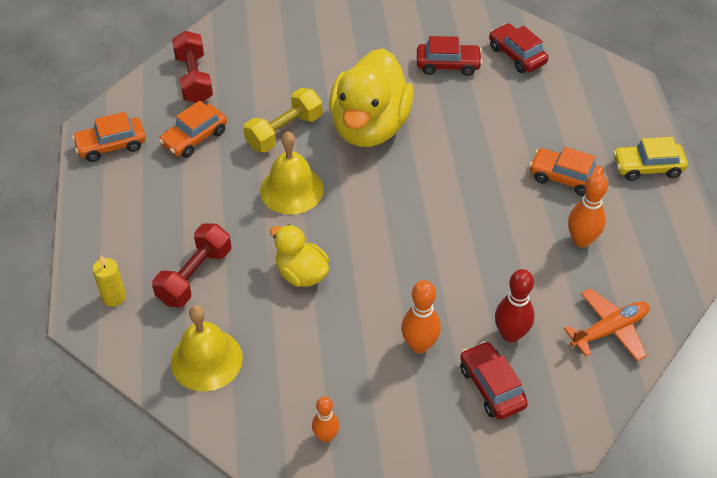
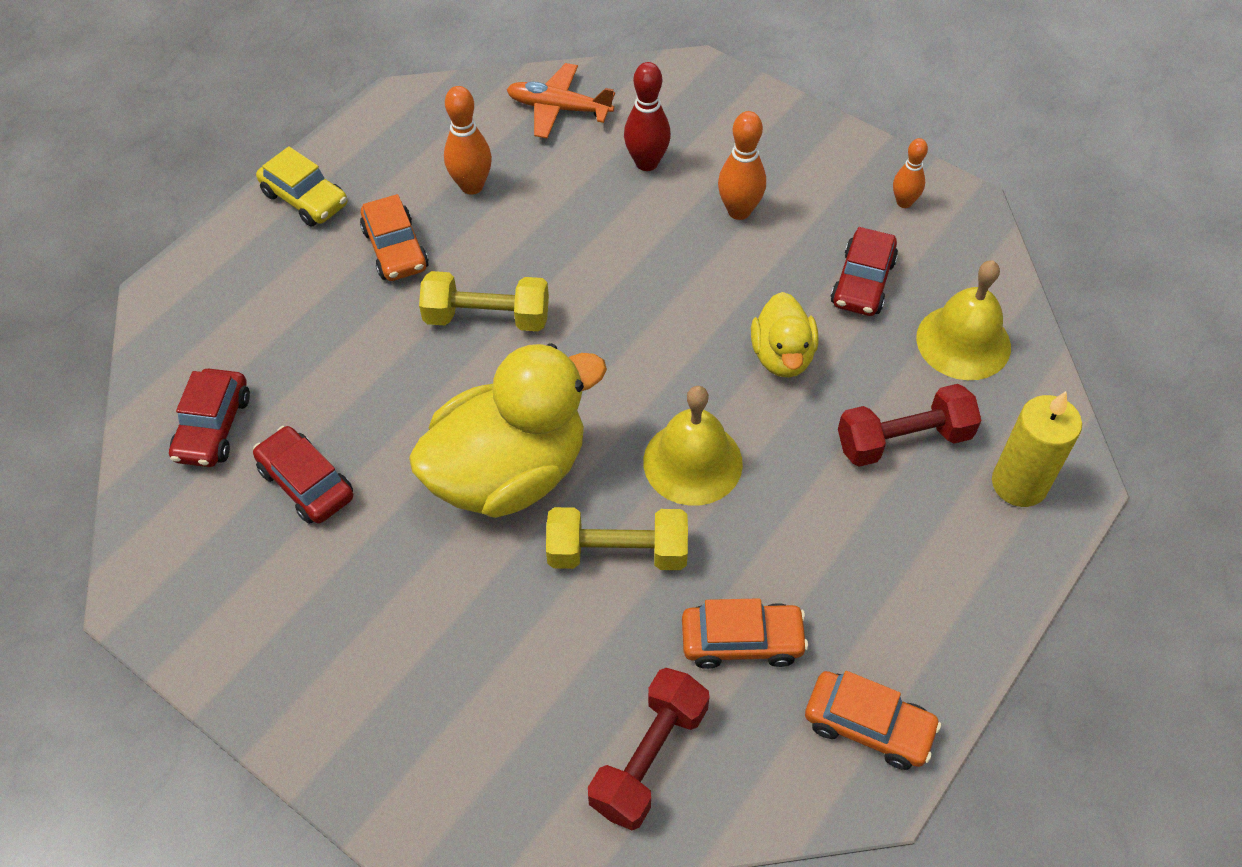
camera: 135 degrees left, 5 degrees up
(114, 297) = (1019, 484): yellow candle -> yellow candle, size x1.59
(472, 181) = (487, 317): none -> yellow dumbbell
(492, 386) = (715, 140): red car -> red car (862, 282)

